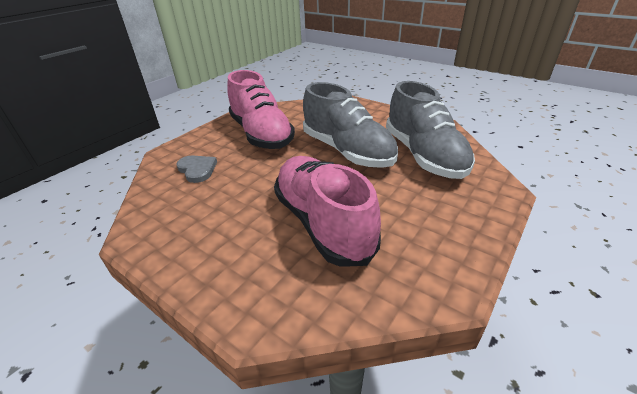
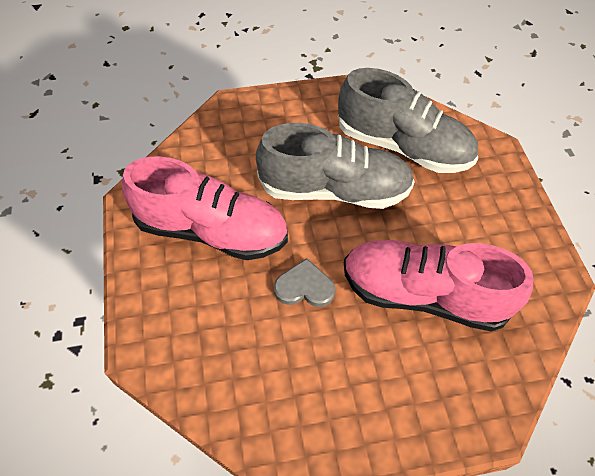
camera: 50 degrees left, 20 degrees up
(197, 169) = (222, 338): grey heart -> grey heart (304, 287)

